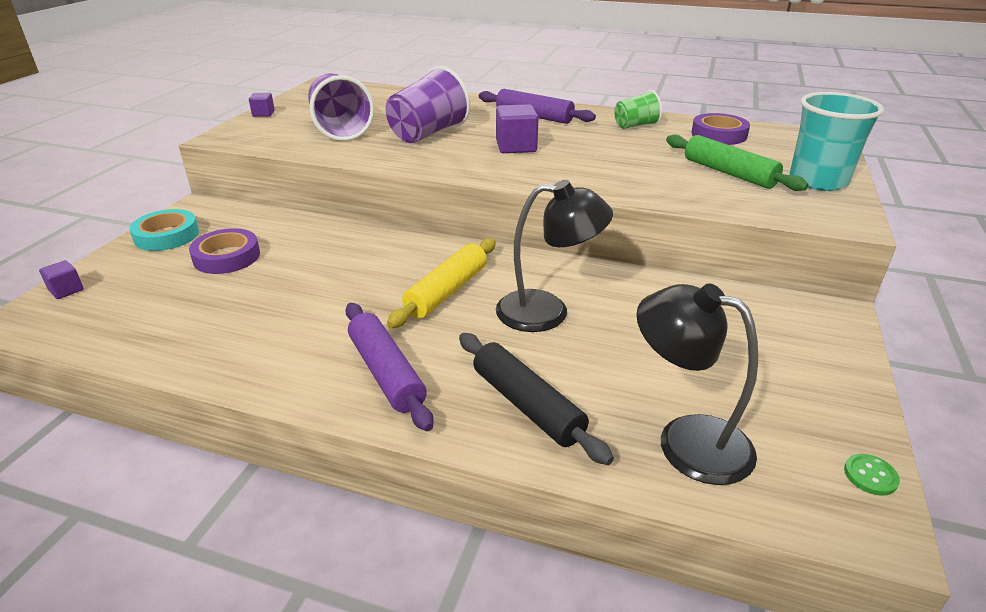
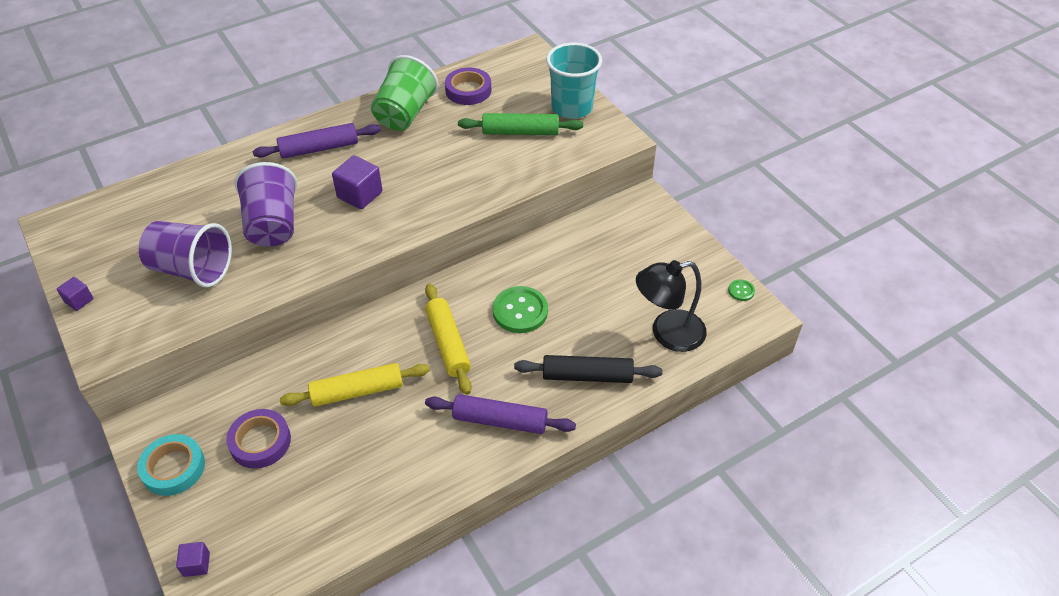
camera: 50 degrees left, 15 degrees up
(331, 273) = (357, 391): none -> yellow rolling pin
(547, 311) = (520, 311): black lamp -> green button
(635, 126) = (405, 114): green cup -> green cup, size x1.75

